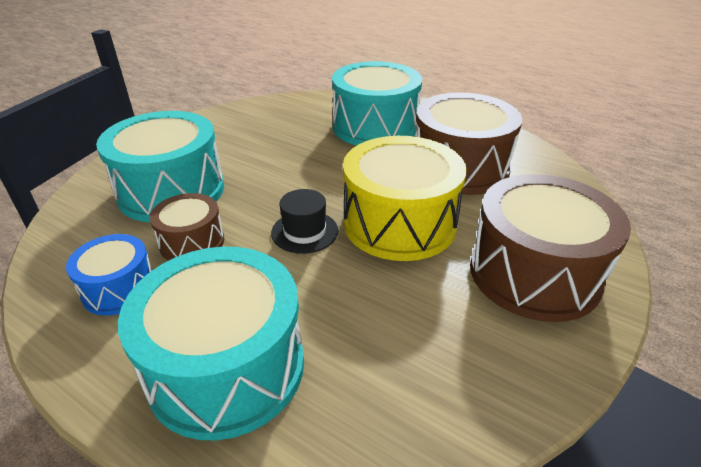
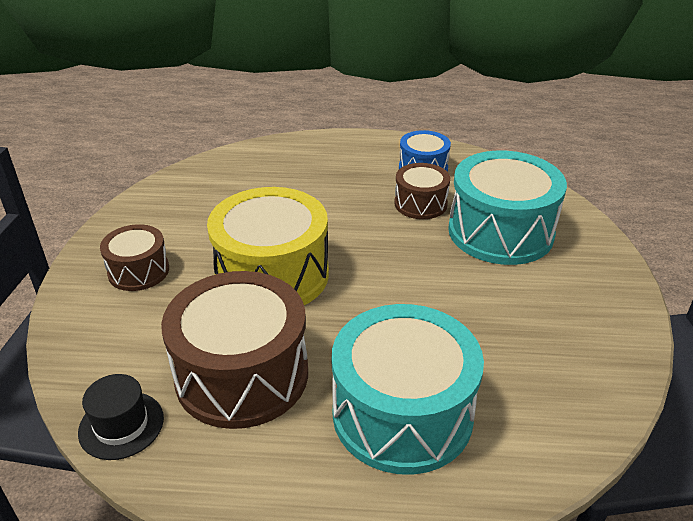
camera: 150 degrees right, 0 degrees up
(227, 367) = (315, 162): turquoise drum -> none
(304, 232) = (347, 239): black hat -> black hat (121, 425)
(534, 273) = (138, 271): brown drum -> brown drum, size x0.53

